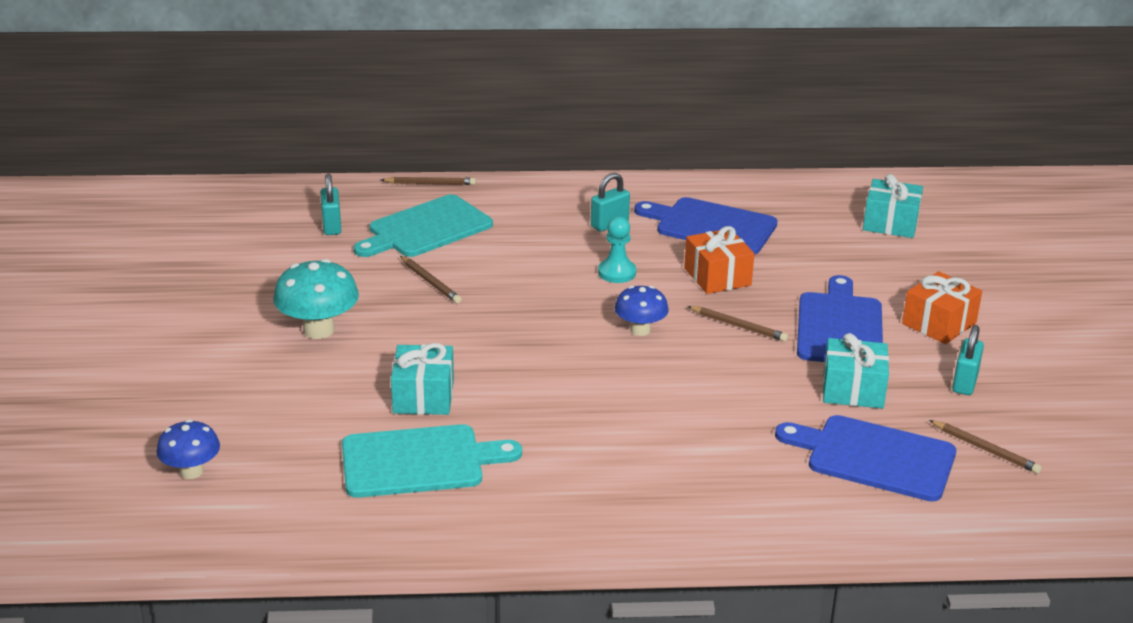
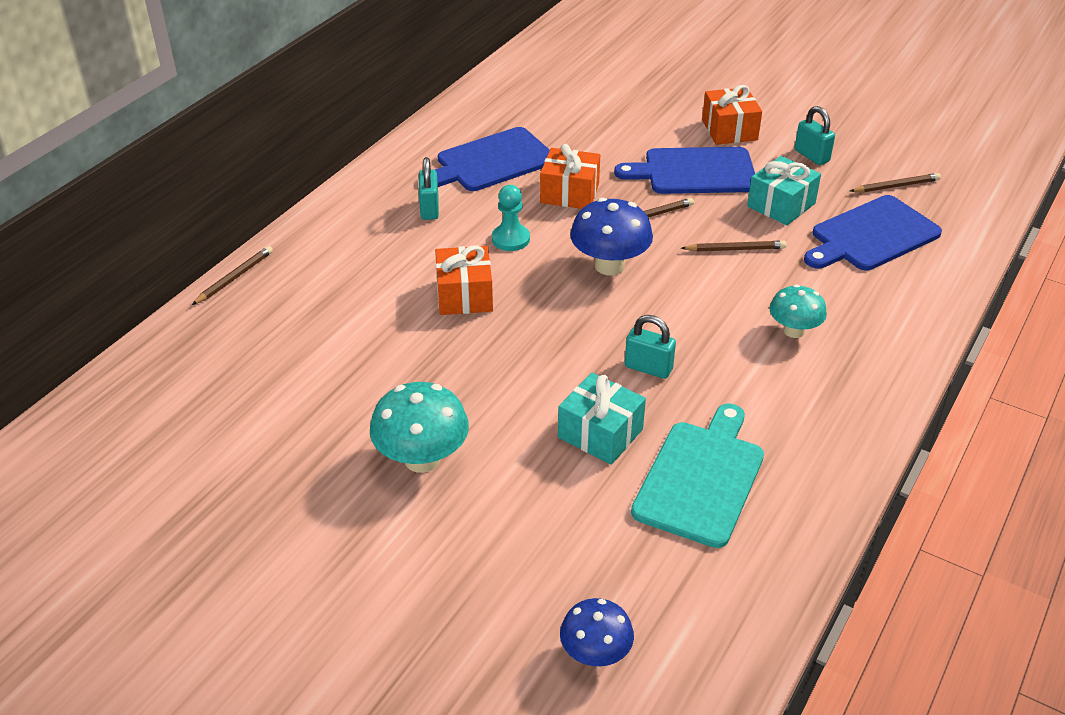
camera: 55 degrees left, 10 degrees up
(332, 226) = (236, 373): turquoise padlock -> turquoise padlock (648, 368)
(426, 229) = (314, 314): turquoise cutting board -> none
(430, 282) = (413, 351): brown pencil -> brown pencil (735, 249)
(520, 279) = (464, 295): none -> orange gift
(640, 330) = (609, 266): blue mushroom -> blue mushroom, size x1.55
(665, 453) = (793, 331): none -> turquoise mushroom
(839, 326) = (694, 172): blue cutting board -> blue cutting board turned 45 degrees counterclockwise
(890, 223) = (578, 85): turquoise gift -> none

